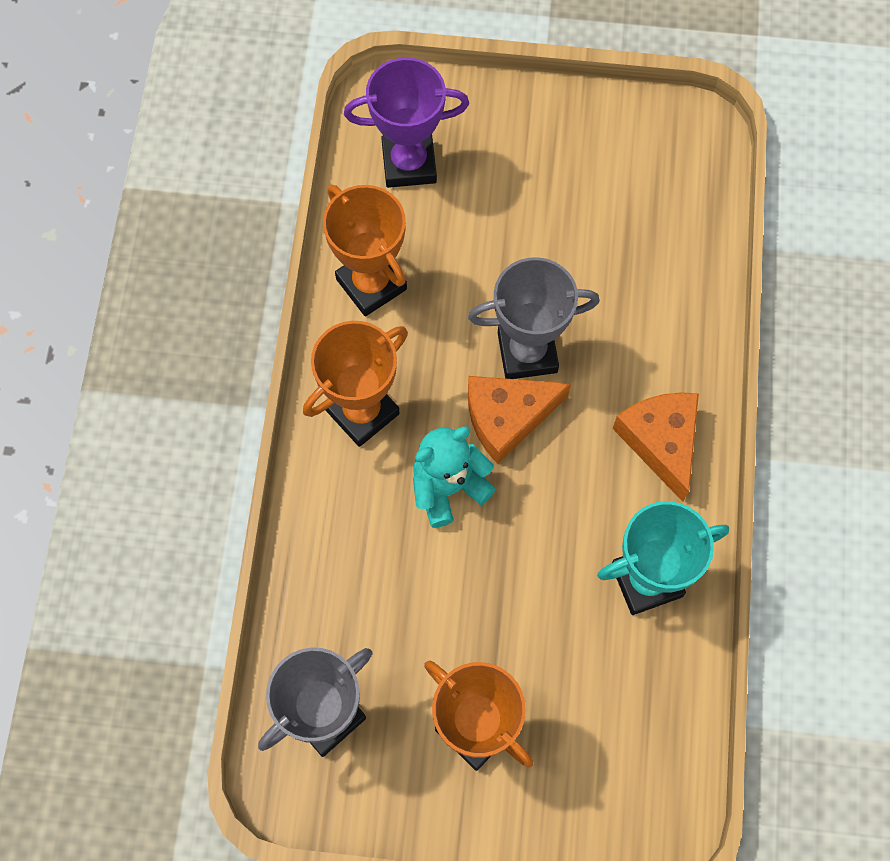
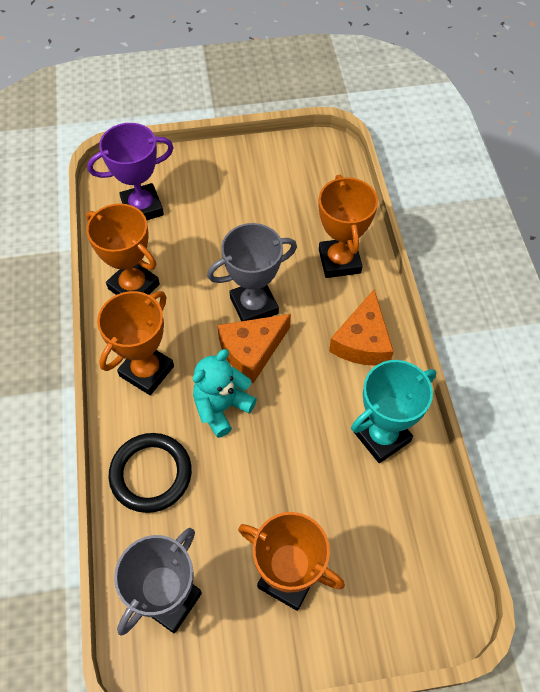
camera: 15 degrees left, 10 degrees down
(337, 553) = (151, 474): none -> black ring
(661, 441) = (362, 341): orange cheese -> orange cheese turned 135 degrees counterclockwise
(664, 314) = (339, 261): none -> orange trophy

